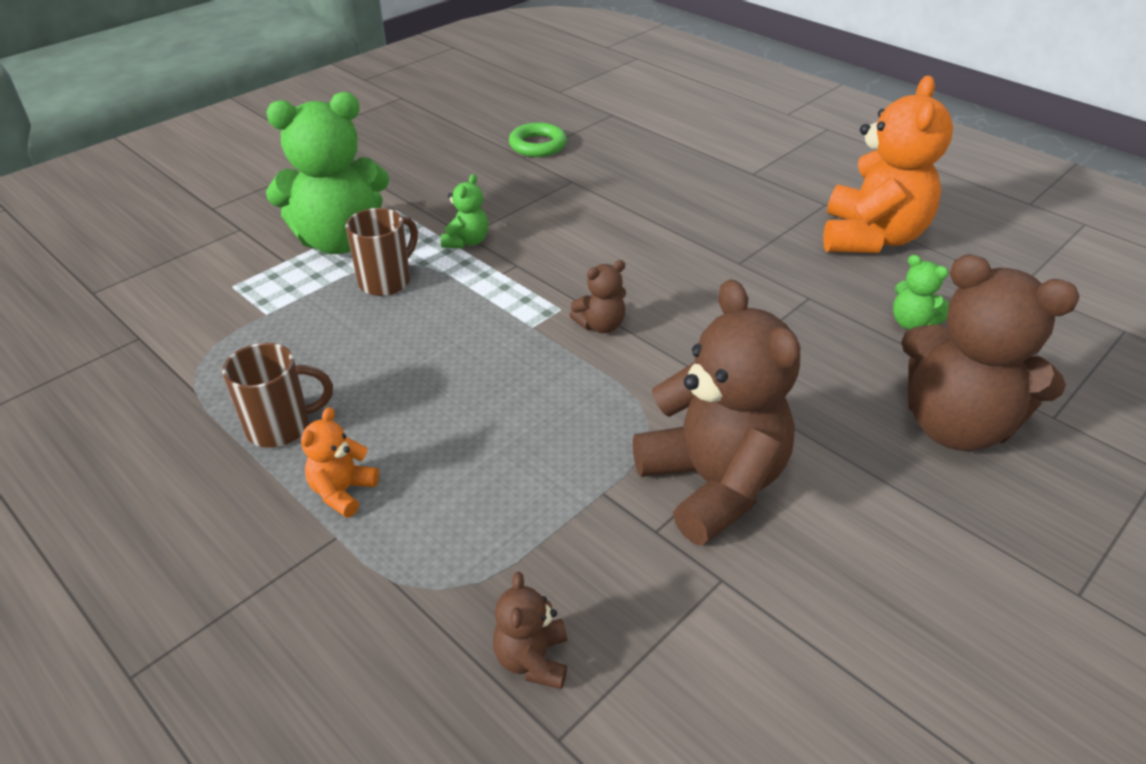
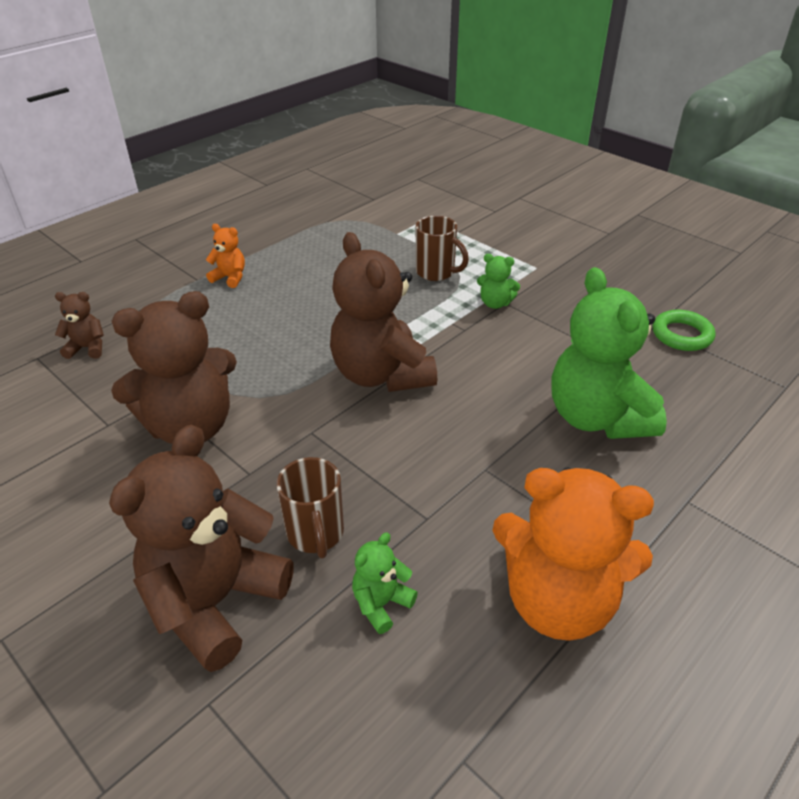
camera: 90 degrees right, 0 degrees up
(282, 427) = (288, 252): brown mug -> brown mug (316, 534)
(340, 241) = (486, 249): green teddy bear -> green teddy bear (597, 417)
(600, 325) = (381, 374): brown teddy bear -> brown teddy bear, size x2.26

